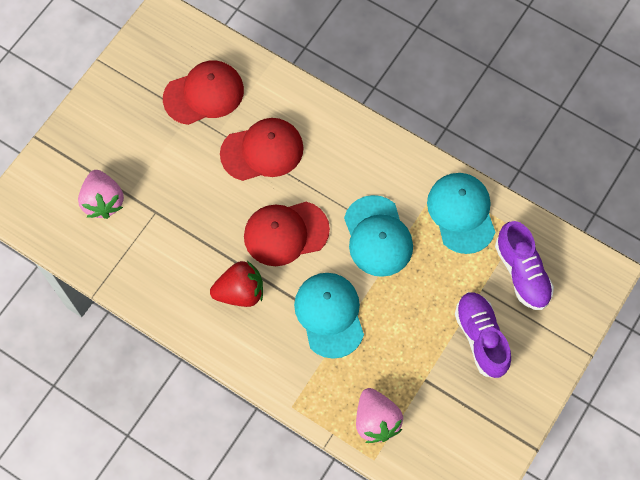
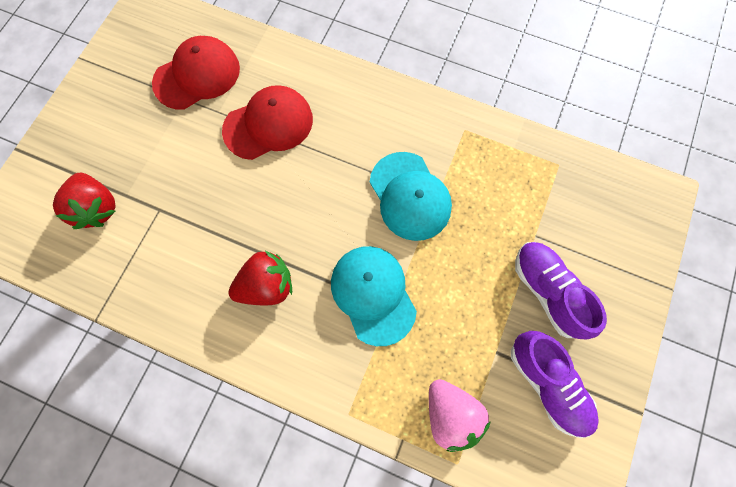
camera: 10 degrees left, 5 degrees up
(103, 201) = (98, 208): pink strawberry -> red strawberry
(286, 233) = (308, 209): red cap -> none
(461, 213) = (494, 156): turquoise cap -> none
(521, 272) = (574, 210): purple shoe -> purple shoe (547, 383)

